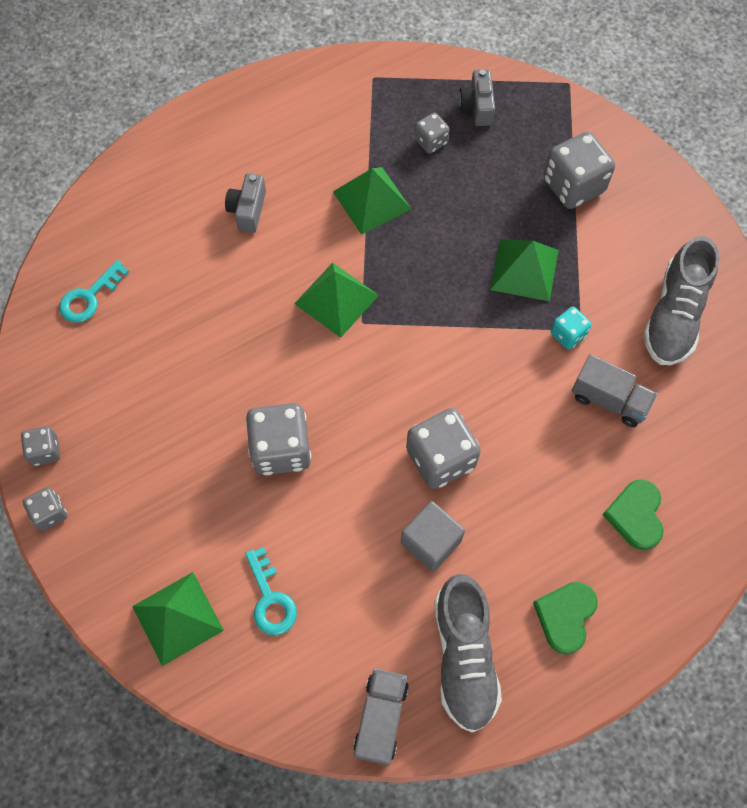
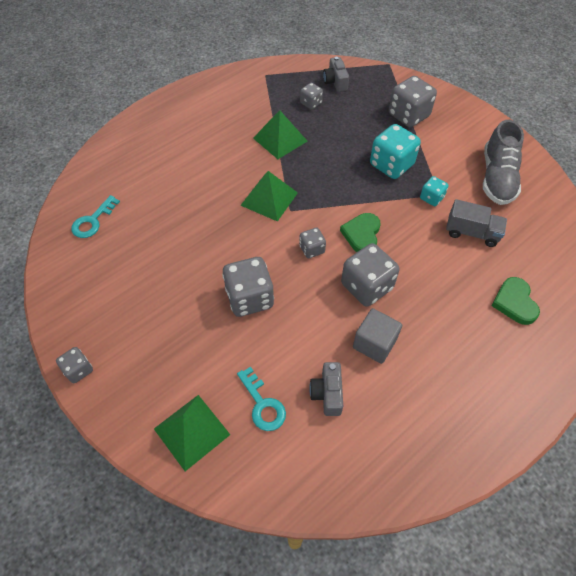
camera: 10 degrees left, 10 degrees down
(45, 451) = (70, 326): grey dice -> grey dice (312, 249)
(248, 210) = (197, 155): grey camera -> grey camera (327, 393)
(380, 718) = (369, 481): grey truck -> none
(464, 657) = (421, 422): grey shoe -> none
(524, 269) = (391, 165): green pyramid -> turquoise dice
(565, 616) = (488, 379): green heart -> green heart (362, 234)

